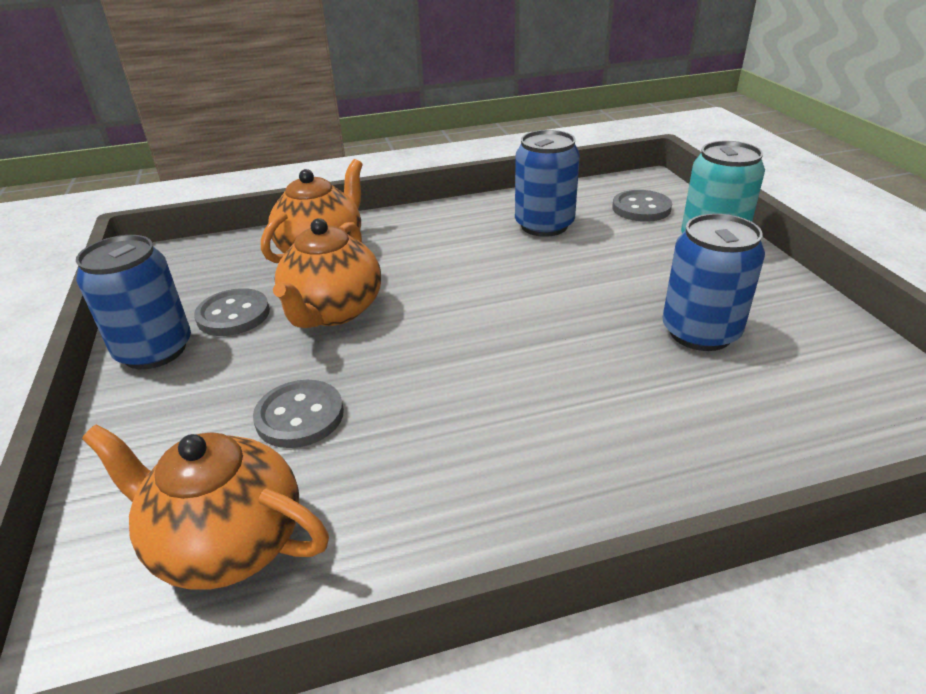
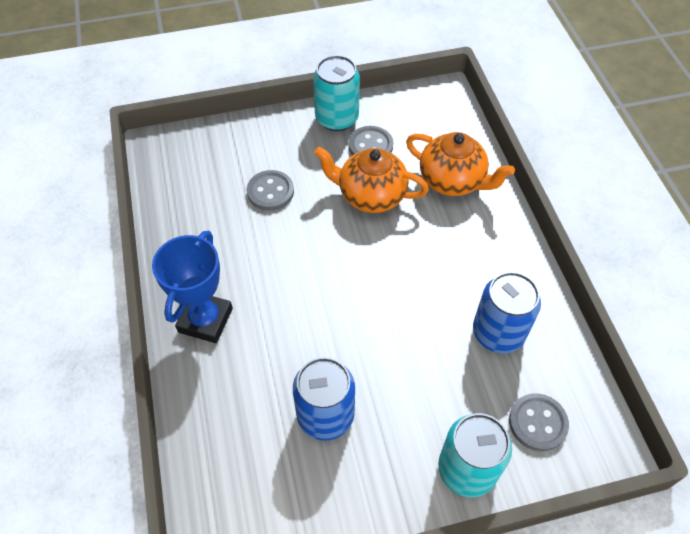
camera: 90 degrees right, 20 degrees up
(154, 350) = (337, 118): blue can -> turquoise can
(226, 543) = (192, 177): orange teapot -> none
(586, 473) = (205, 320): none -> blue trophy

